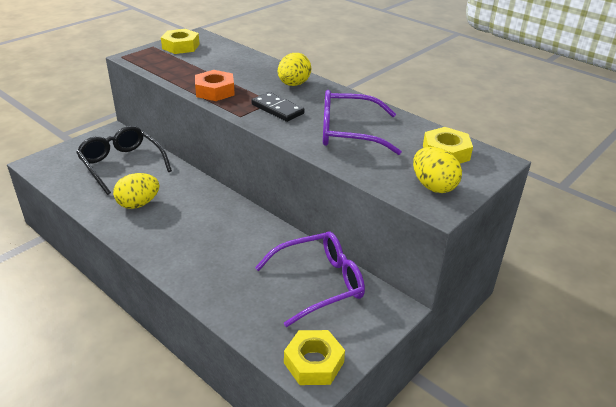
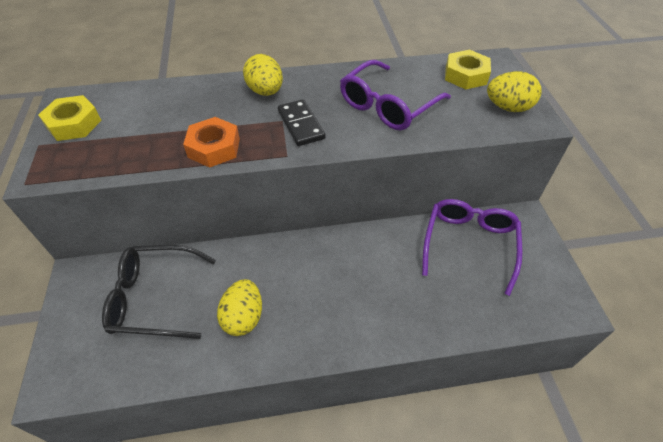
camera: 50 degrees left, 15 degrees up
(277, 109) = (301, 125): black domino -> black domino turned 75 degrees clockwise
(314, 363) = (557, 300): yellow nut -> none

